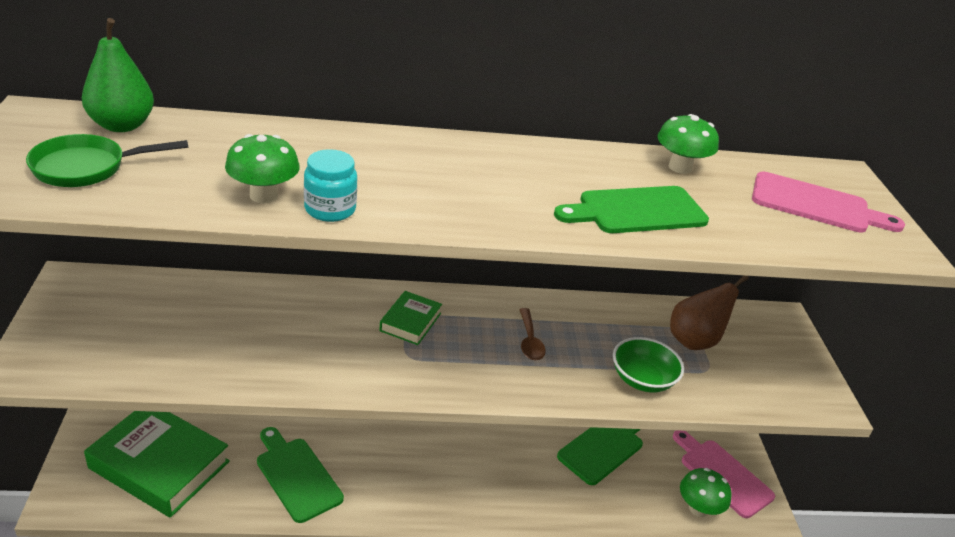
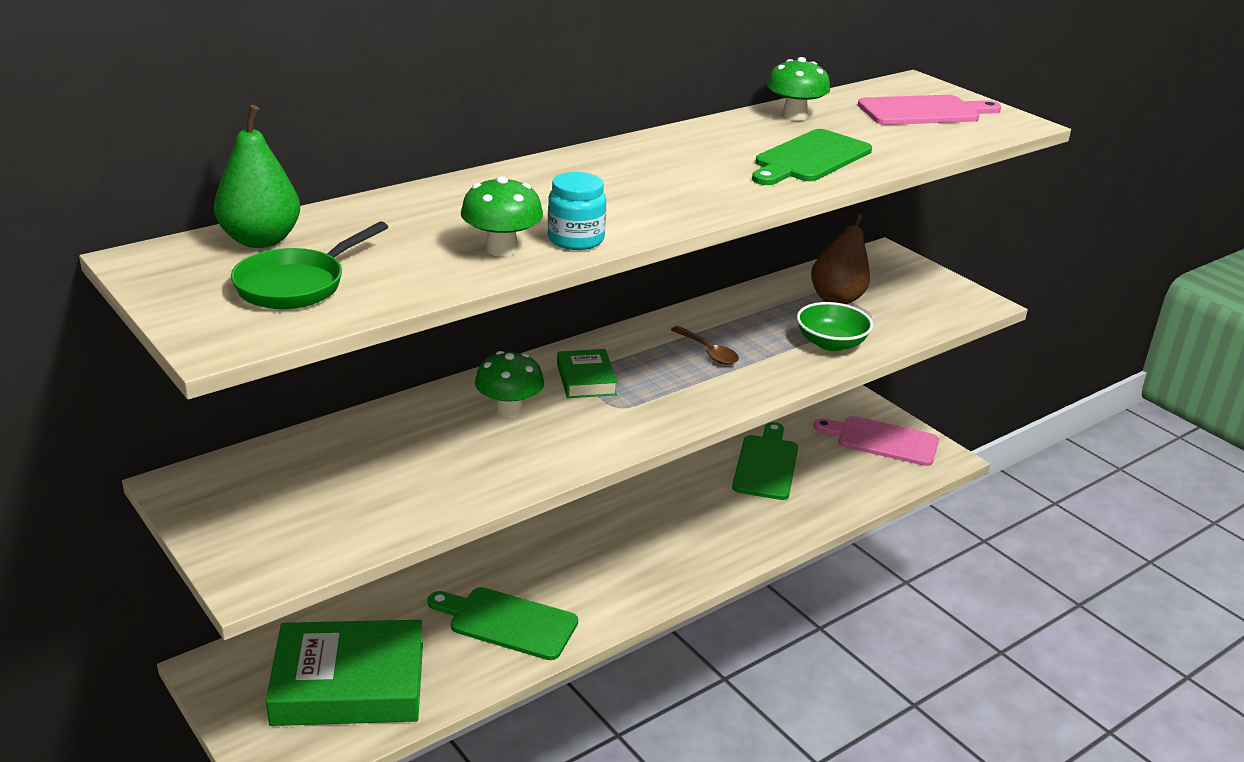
camera: 30 degrees left, 5 degrees down
(698, 508) = (888, 475): green mushroom -> green mushroom (509, 410)

